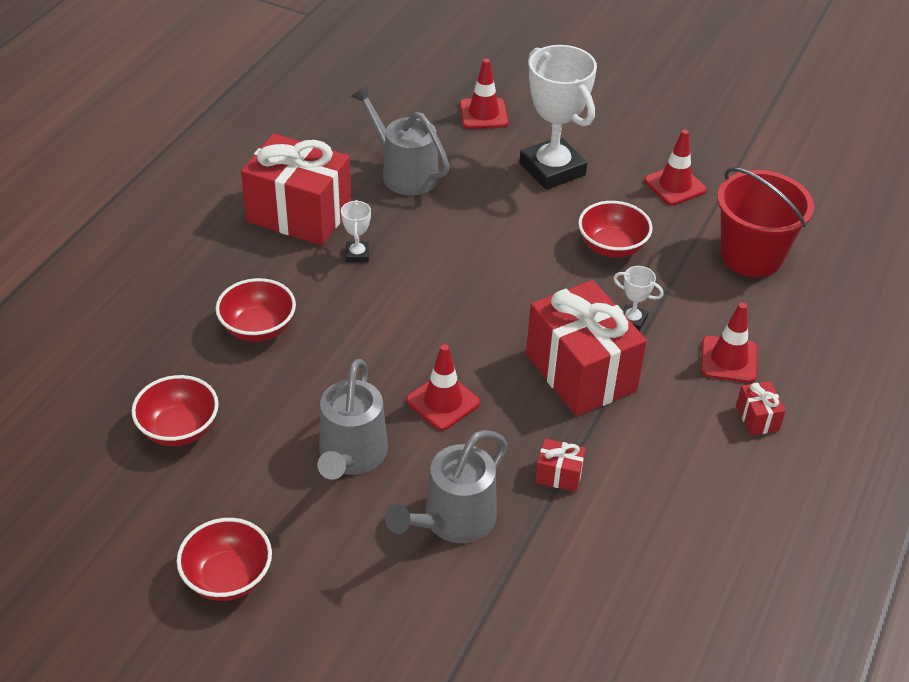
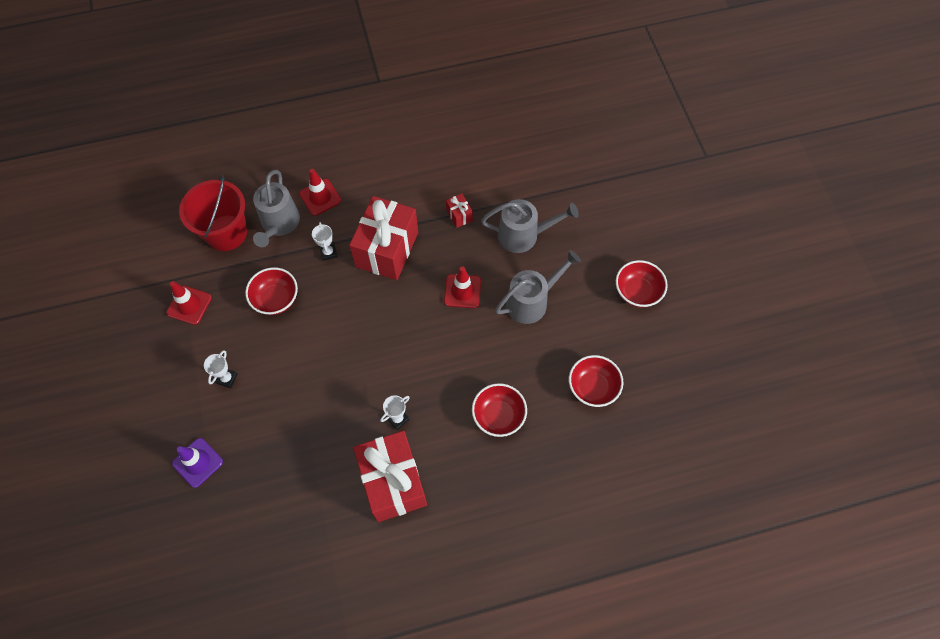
camera: 130 degrees left, 20 degrees up
(404, 173) = (301, 458): grey watering can -> grey watering can (279, 224)
(483, 114) = (197, 462): red traffic cone -> purple traffic cone
(552, 169) = (227, 378): white trophy -> white trophy, size x0.43
(757, 418) = (350, 165): red gift -> none

